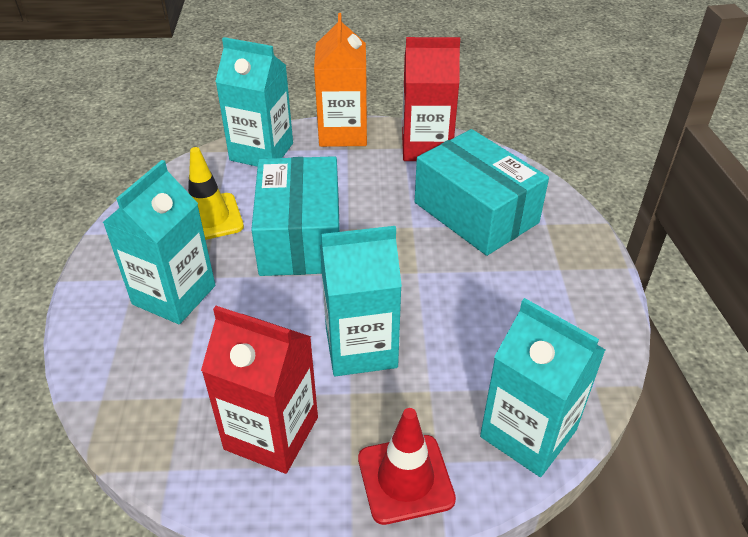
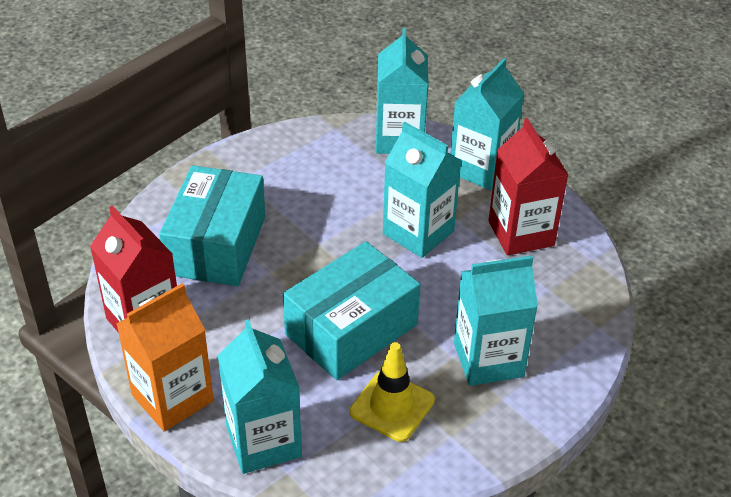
camera: 130 degrees left, 0 degrees up
(405, 479) = (481, 168): red traffic cone -> turquoise carton

